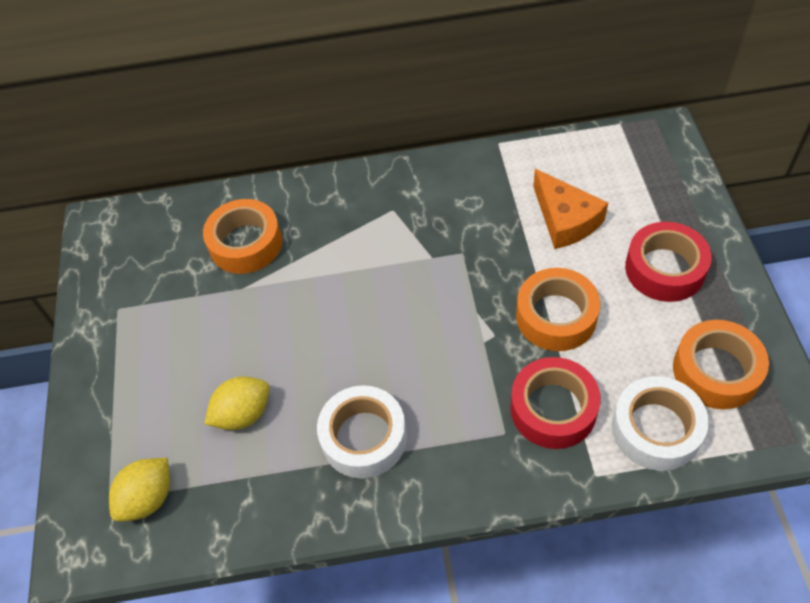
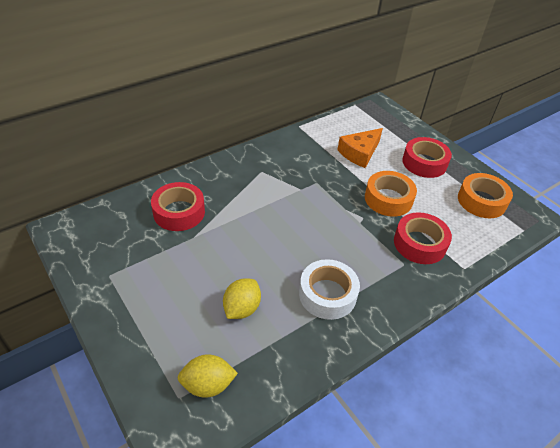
camera: 35 degrees left, 10 degrees down
(148, 498) = (208, 385): yellow lemon -> yellow lemon turned 75 degrees clockwise
(245, 243) = (179, 212): orange tape -> red tape
(565, 219) = (359, 153): orange cheese -> orange cheese turned 105 degrees clockwise
(656, 429) = (475, 236): white tape -> none

